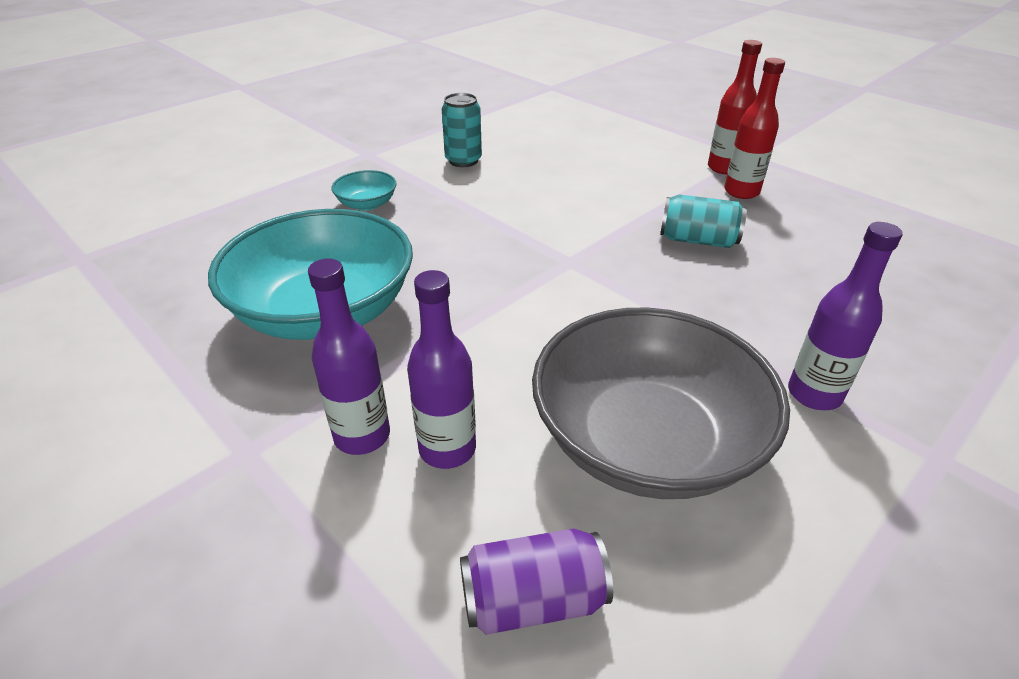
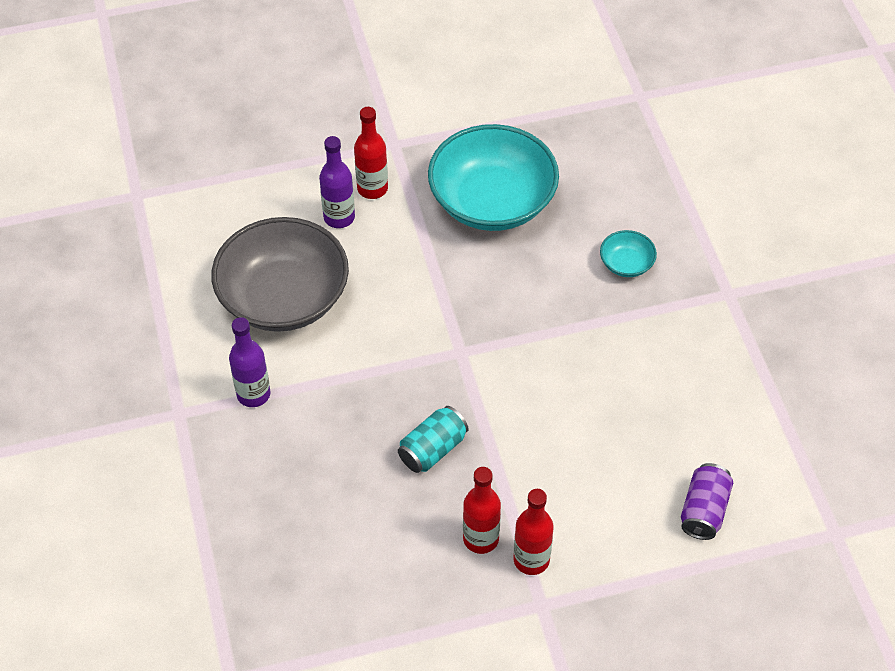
camera: 120 degrees right, 15 degrees up
(362, 436) = (372, 188): purple bottle -> red bottle
(463, 160) = (671, 359): turquoise can -> none
(533, 600) = (242, 214): purple can -> purple can (704, 510)

